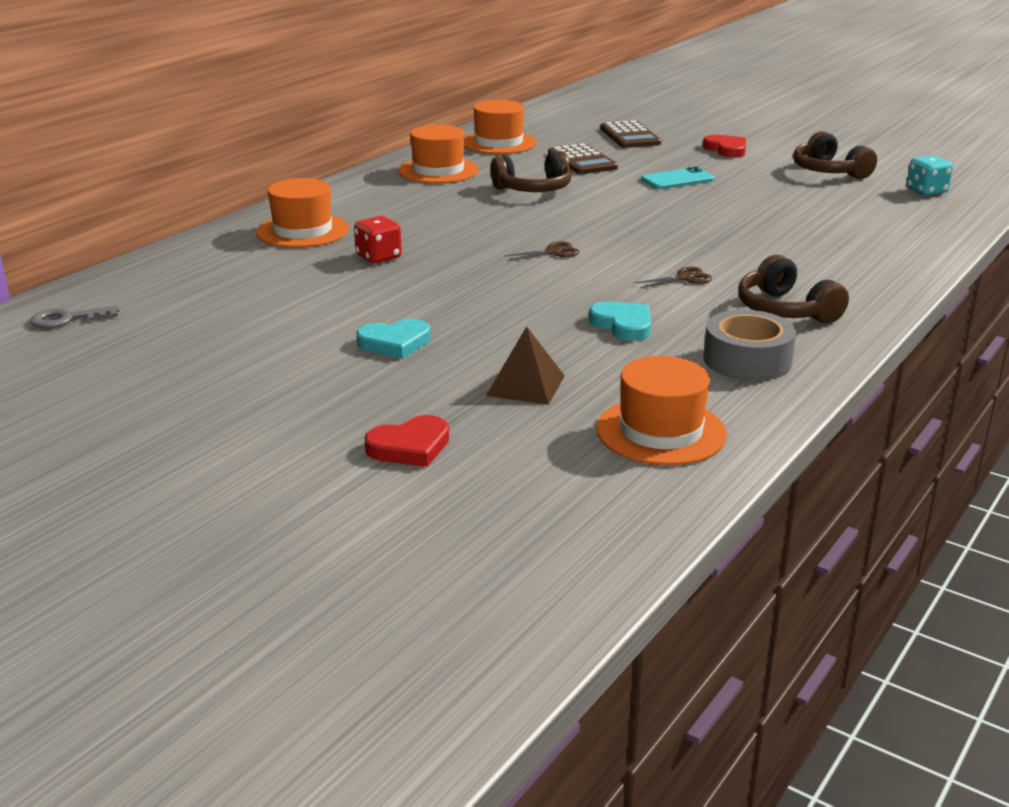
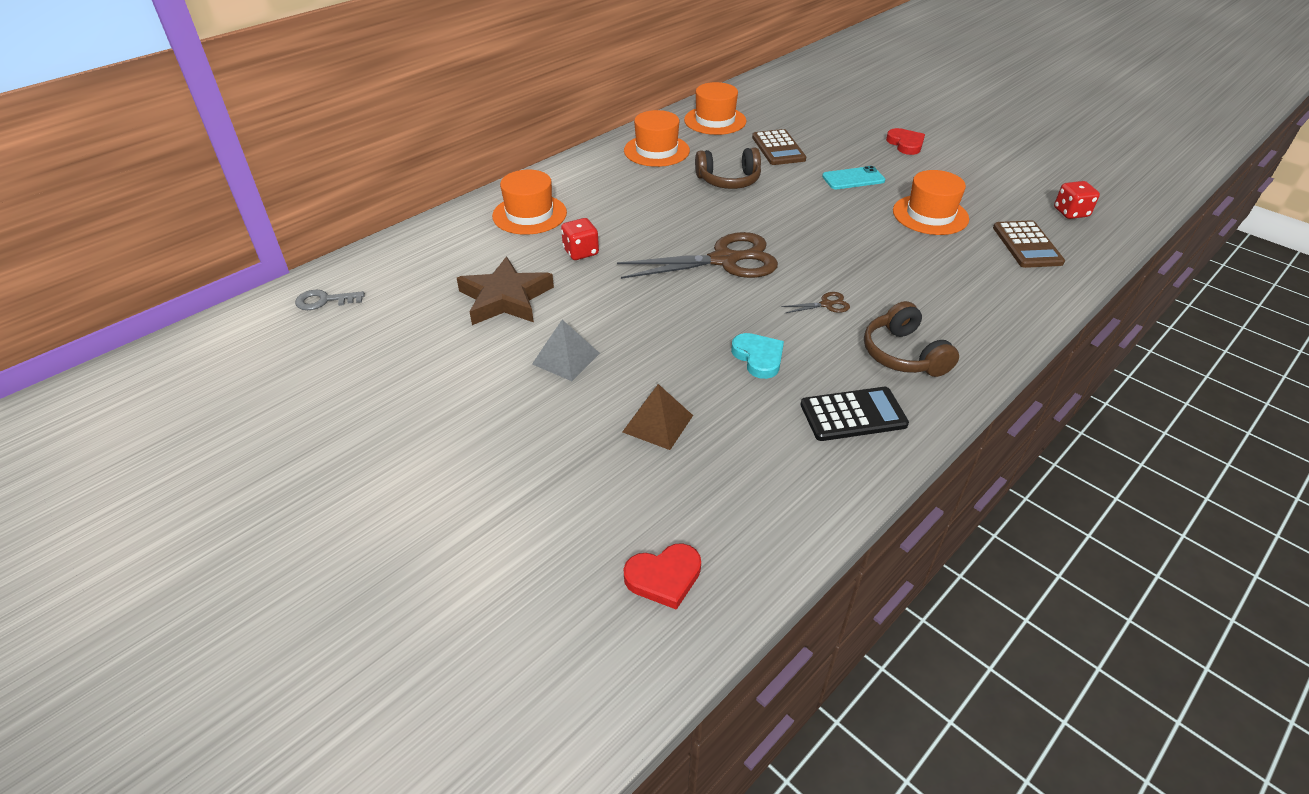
camera: 10 degrees right, 15 degrees up
(300, 300) = (505, 298): none -> brown star
(395, 343) = (566, 358): turquoise heart -> grey pyramid
(410, 447) = (544, 487): red heart -> red heart (664, 577)
(553, 252) = (724, 260): brown scissors -> brown scissors, size x2.49
(629, 136) = (826, 120): brown calculator -> brown calculator (1027, 245)
(661, 431) = (755, 496): orange hat -> orange hat (930, 215)
(747, 360) = (853, 415): grey tape -> black calculator
(829, 171) = (989, 179): brown headphones -> none
(926, 191) = (1071, 212): turquoise dice -> red dice

